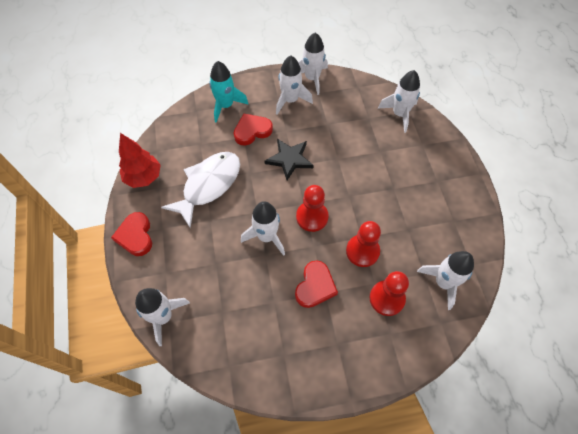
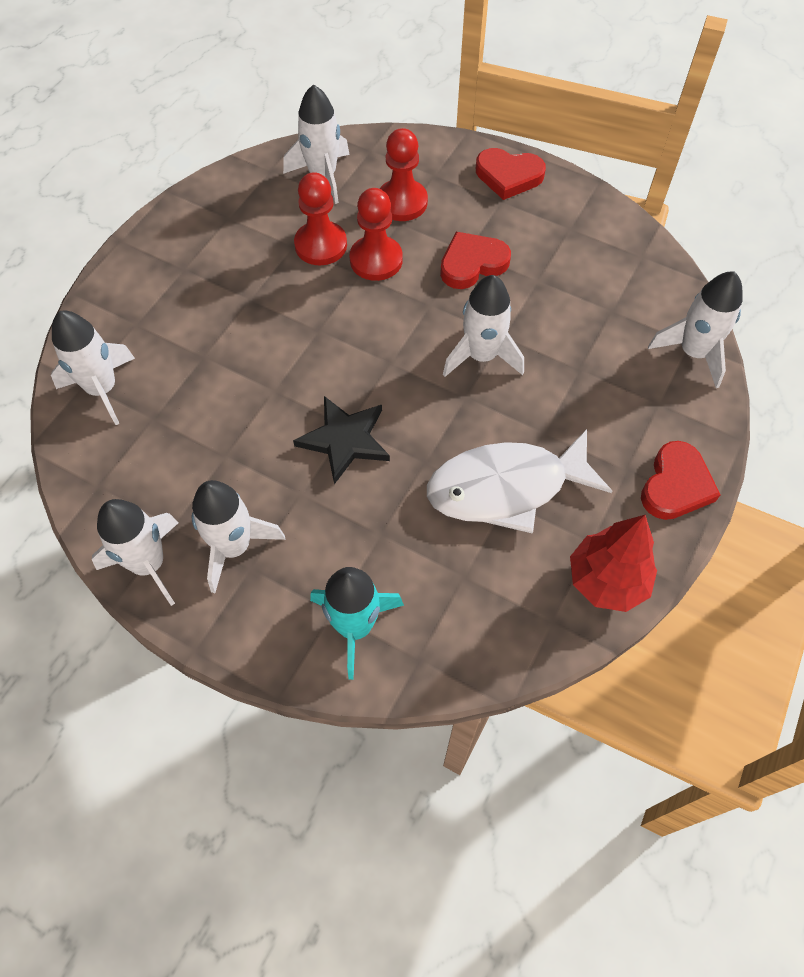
camera: 140 degrees left, 0 degrees up
(252, 131) = (355, 535): red heart -> red heart (508, 176)
(312, 217) = (396, 338): red pawn -> red pawn (321, 245)

